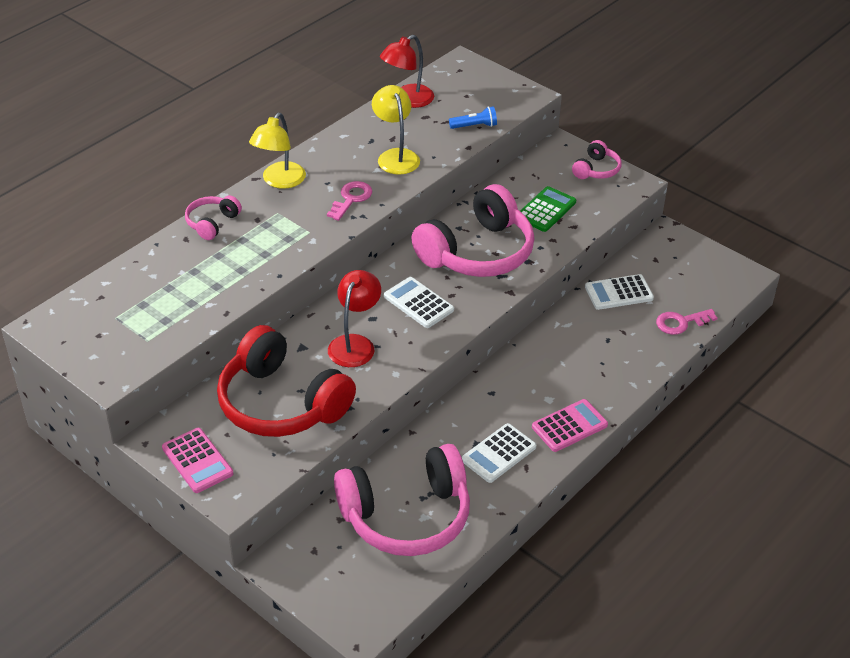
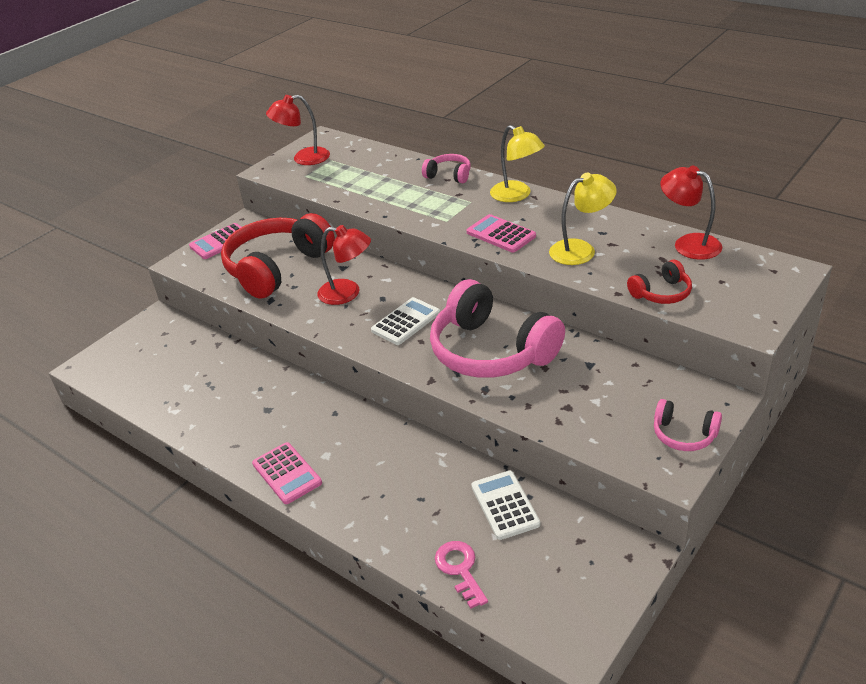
camera: 90 degrees right, 5 degrees down
(97, 342) = (303, 158): none -> red lamp
(279, 181) = (517, 195): yellow lamp -> yellow lamp turned 150 degrees counterclockwise
(351, 199) = (501, 234): pink key -> pink calculator
(407, 516) = (189, 376): pink headphones -> none
(475, 126) = (661, 293): blue flashlight -> red headphones
(499, 454) = (254, 425): white calculator -> none
(546, 210) = (582, 395): green calculator -> none

